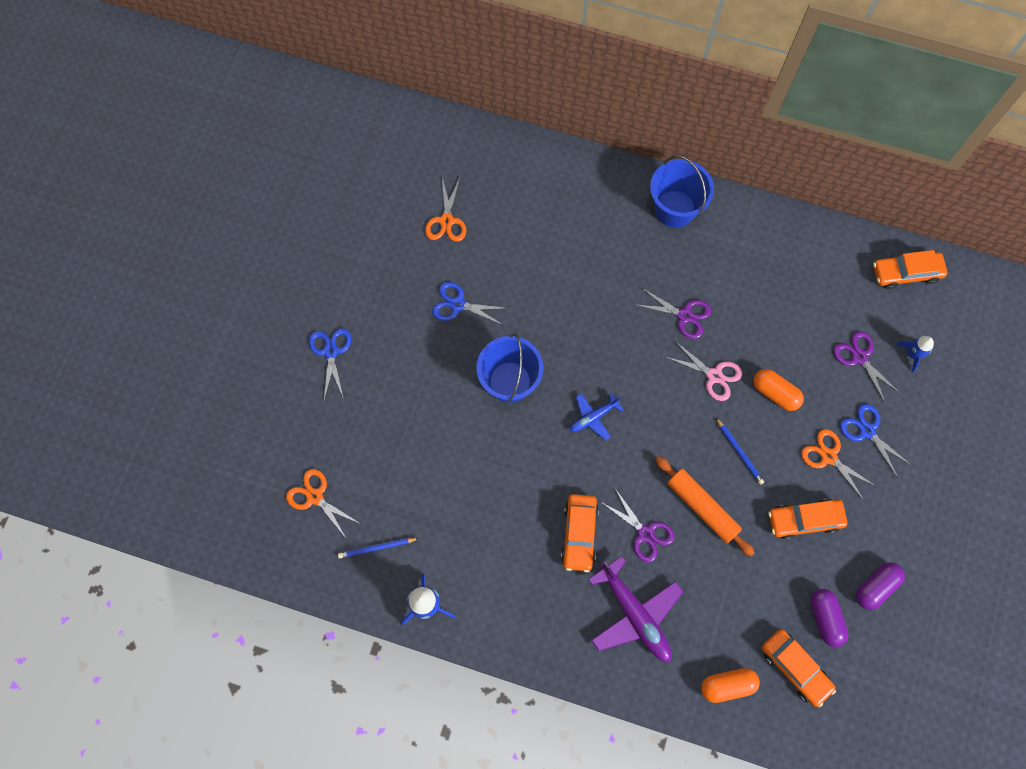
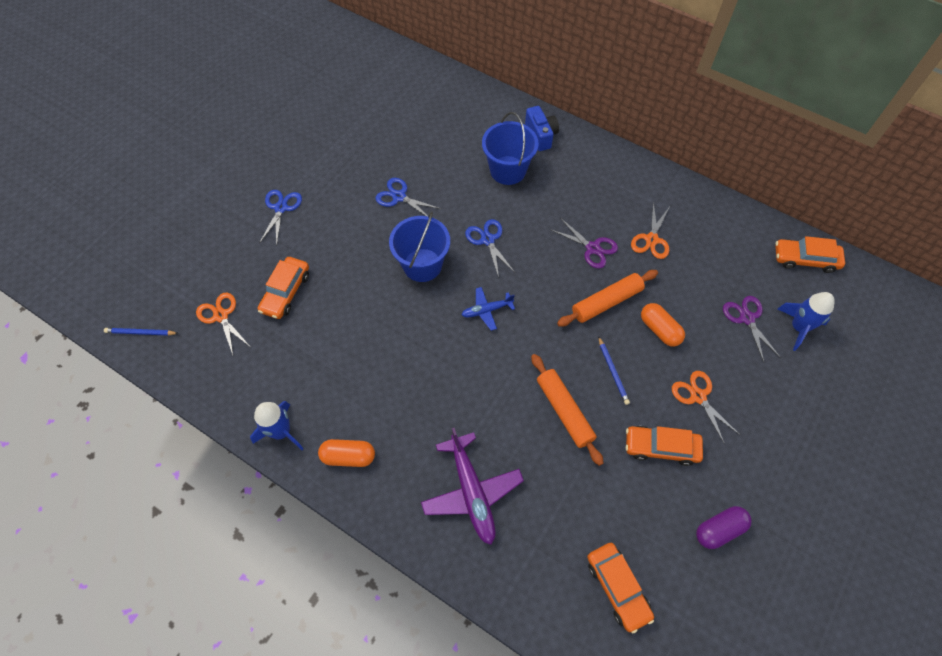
camera: 15 degrees right, 10 degrees down
(377, 548) = (257, 371): blue pencil -> blue pencil (140, 333)
(446, 221) = (412, 135): orange scissors -> orange scissors (651, 239)
(579, 534) = (442, 405): orange car -> orange car (286, 292)
(591, 186) = (541, 135): none -> blue camera
(645, 533) = (504, 421): purple scissors -> none
(674, 209) = (607, 166): blue bucket -> blue bucket (508, 170)
(714, 375) = (606, 302): pink scissors -> orange rolling pin
(727, 685) = (543, 586): orange capsule -> orange capsule (348, 456)
(825, 618) = (660, 546): purple capsule -> none
(867, 431) = (740, 383): blue scissors -> blue scissors (487, 240)
(912, 354) = (798, 327): blue rocket -> blue rocket, size x1.52

